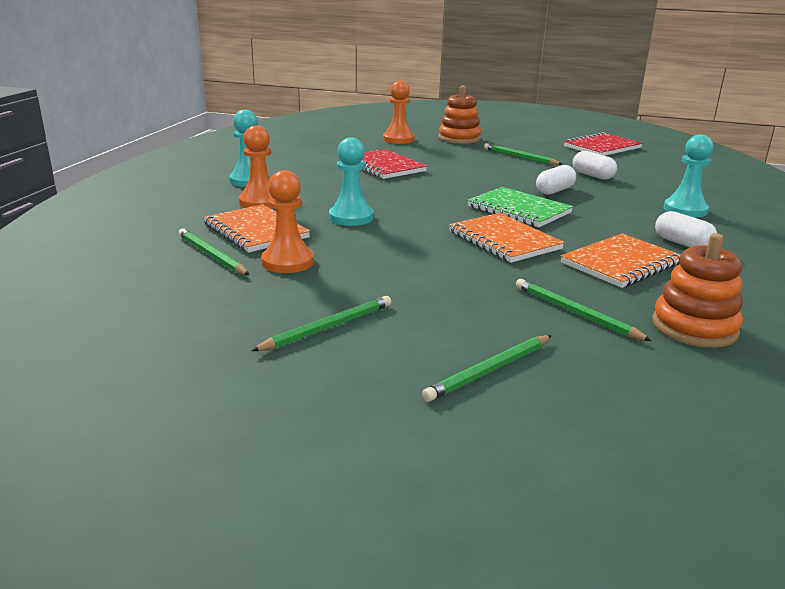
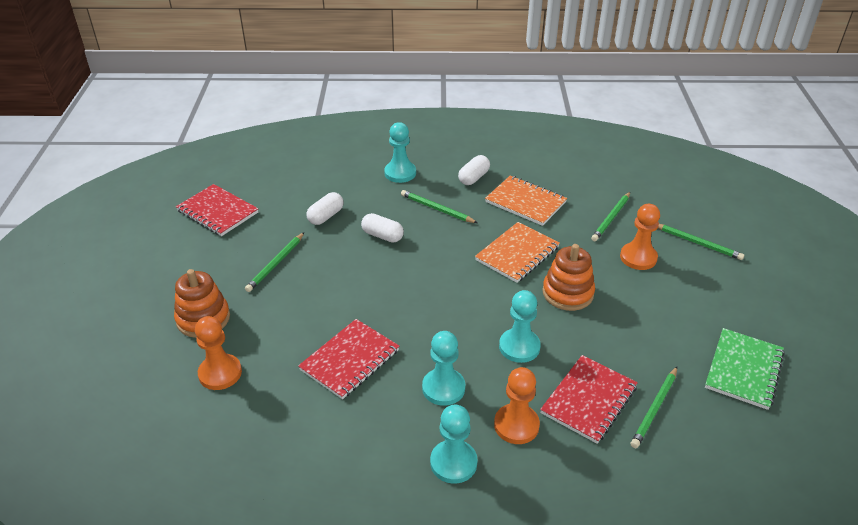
camera: 105 degrees left, 15 degrees up
(255, 231) = (589, 400): orange notebook -> red notebook
(288, 262) = (633, 358): orange pawn -> orange pawn (638, 257)
(326, 187) = (443, 388): none -> turquoise pawn
(327, 327) = (705, 310): green pencil -> green pencil (437, 209)
(518, 210) = (444, 252): green notebook -> green notebook (744, 370)
(694, 327) = (597, 180): orange stacking toy -> orange stacking toy (567, 293)

